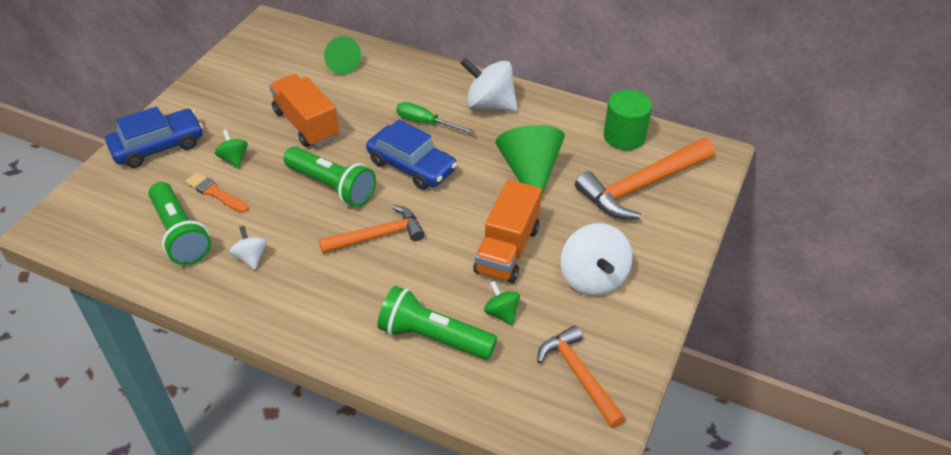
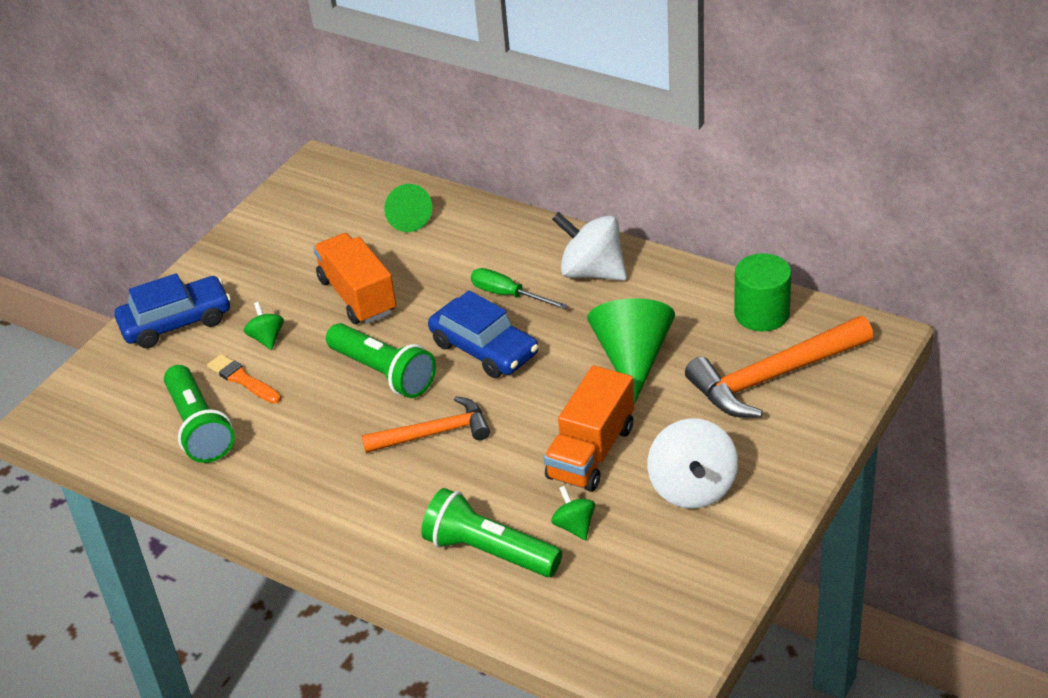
camera: 10 degrees right, 5 degrees down
(251, 257) = (281, 456): white spinning top -> none
(579, 375) = (658, 599): orange hammer -> none

